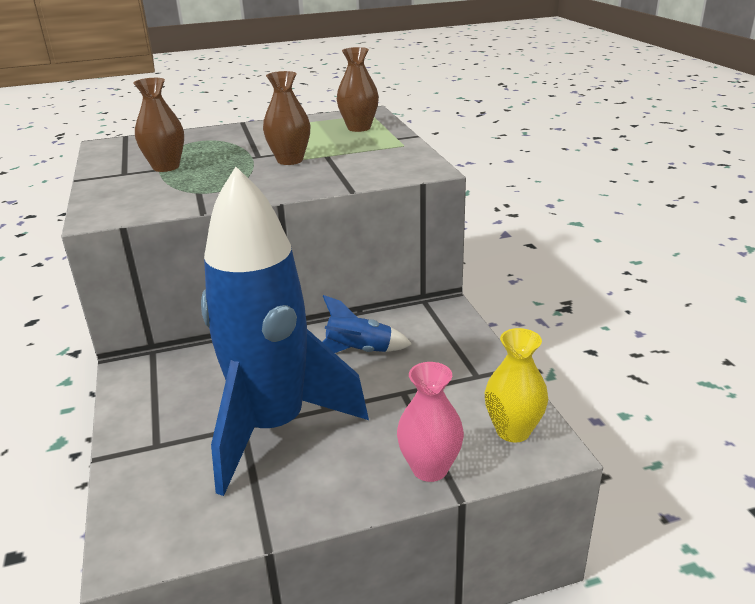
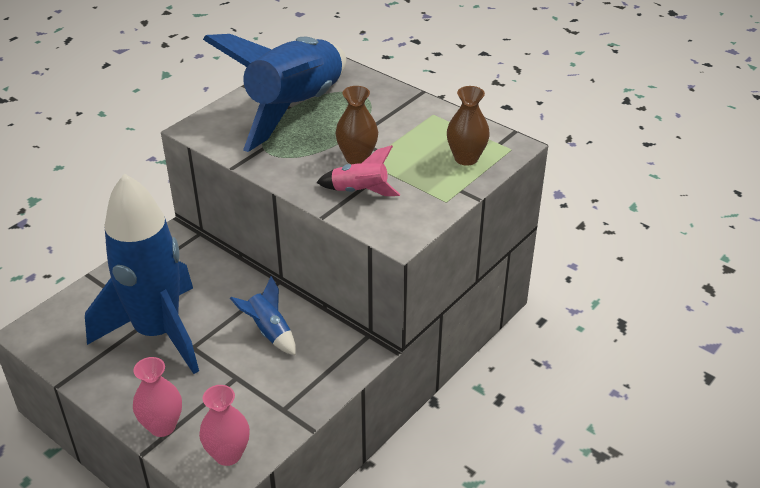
camera: 55 degrees right, 10 degrees up
(166, 167) = (295, 109): brown vase -> blue rocket
(340, 169) = (360, 191): none -> pink rocket
(513, 431) = (228, 454): yellow vase -> pink vase

